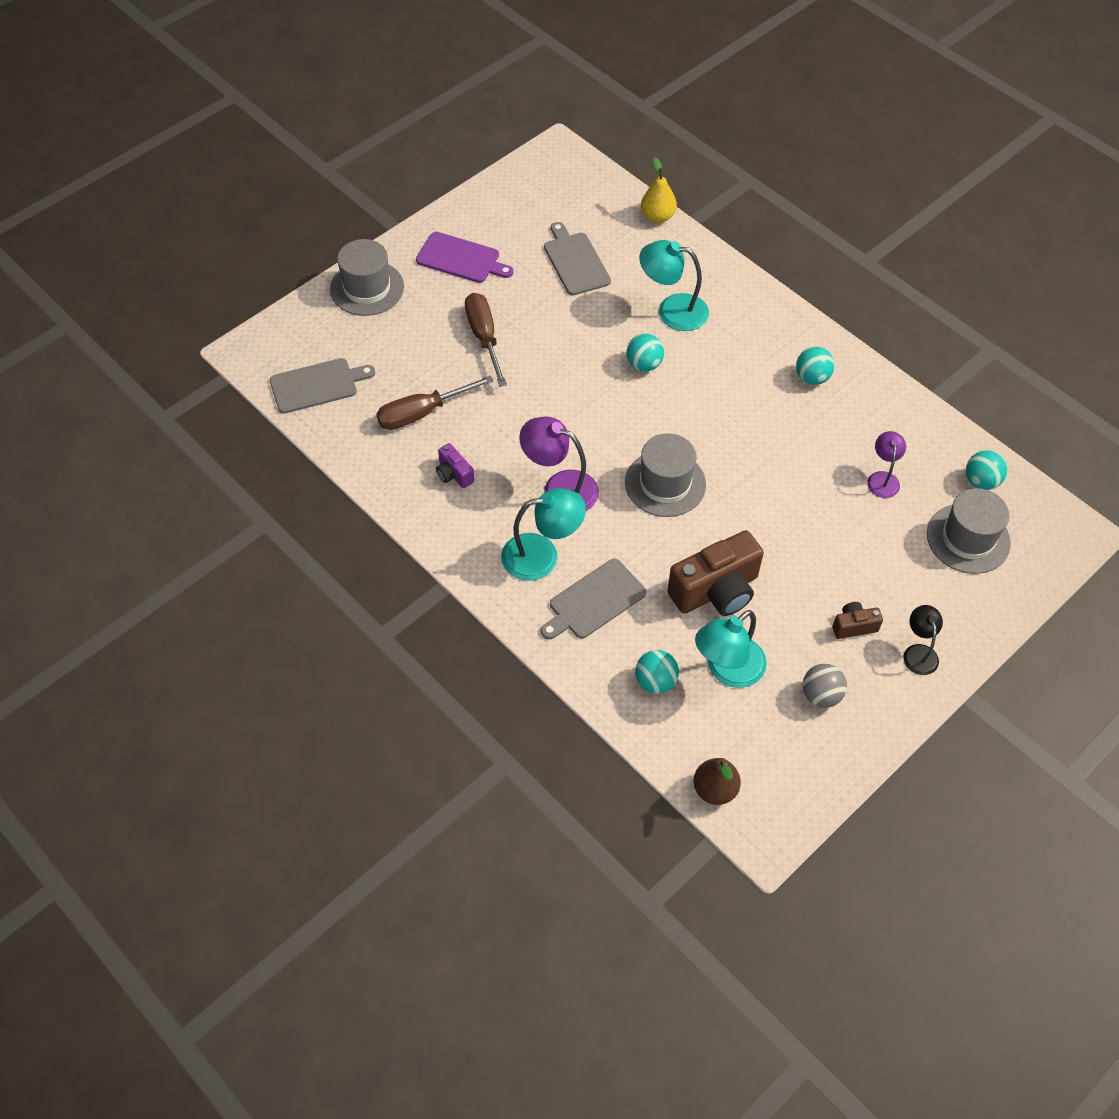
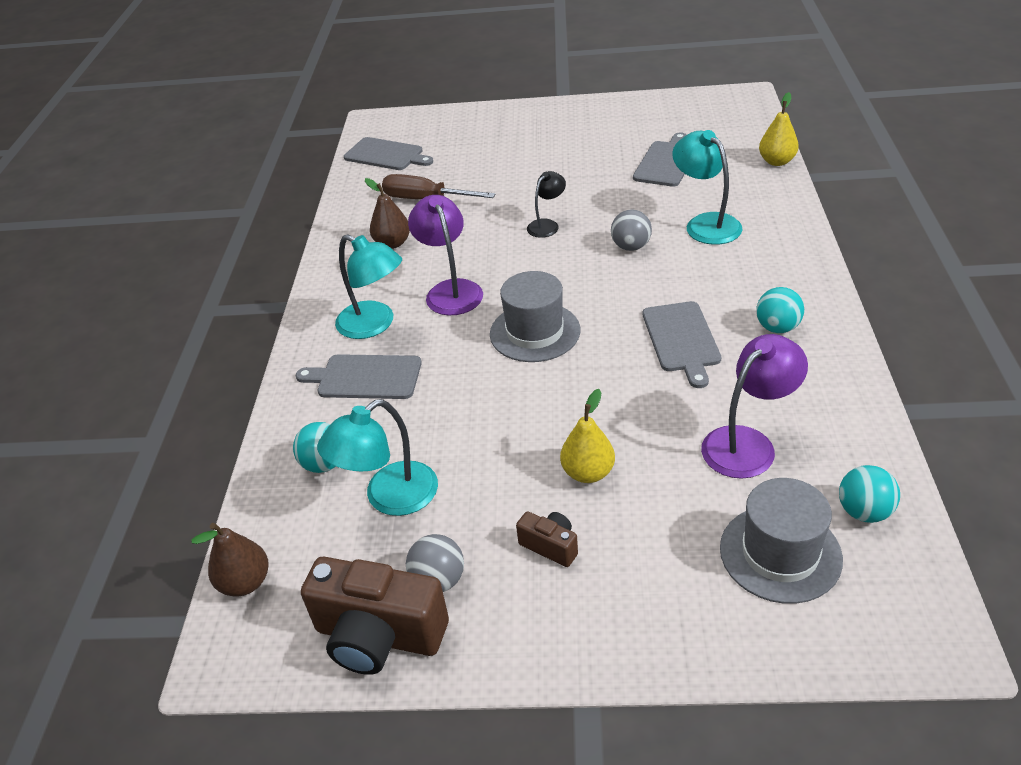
camera: 50 degrees right, 15 degrees down
(367, 288) = (494, 119): grey hat -> none
(454, 474) = (392, 243): purple camera -> brown pear
(461, 259) = (581, 128): purple cutting board -> none
(484, 337) = (532, 177): brown screwdriver -> none
(644, 364) = (631, 247): turquoise ball -> grey ball
(716, 591) = (466, 432): brown camera -> brown camera (379, 636)
(727, 670) = (389, 498): turquoise lamp -> turquoise lamp turned 45 degrees counterclockwise
(765, 426) = (681, 339): none -> grey cutting board
(820, 564) = (588, 472): none -> yellow pear
(883, 478) = (748, 443): purple lamp -> purple lamp, size x1.66
(919, 652) = (585, 618): black lamp -> black lamp (547, 225)

